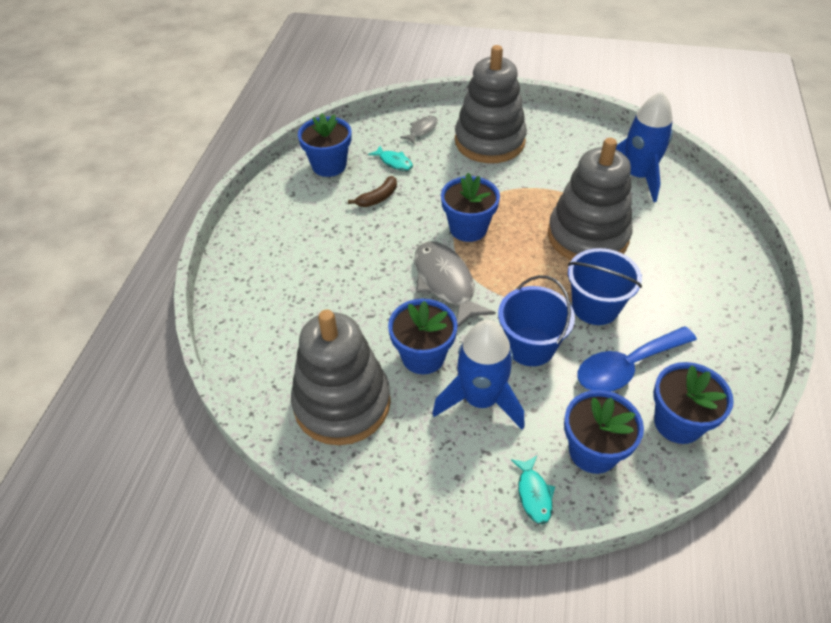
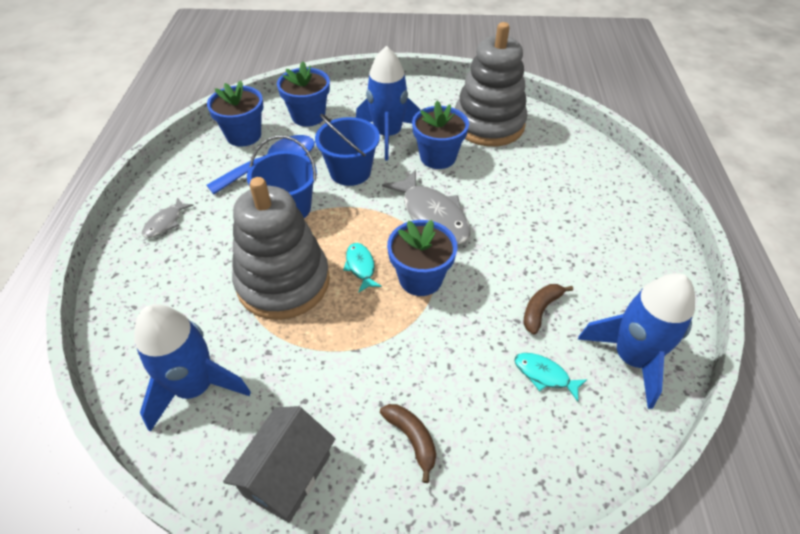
camera: 170 degrees right, 0 degrees up
(329, 165) = (631, 358): blue flower pot -> blue rocket
(422, 130) = (527, 455): grey fish -> grey fish (165, 223)
(489, 141) = (412, 439): grey stacking toy -> brown banana
(533, 494) = (349, 95): turquoise fish -> turquoise fish (360, 266)
(565, 134) = (287, 475): none -> grey house

